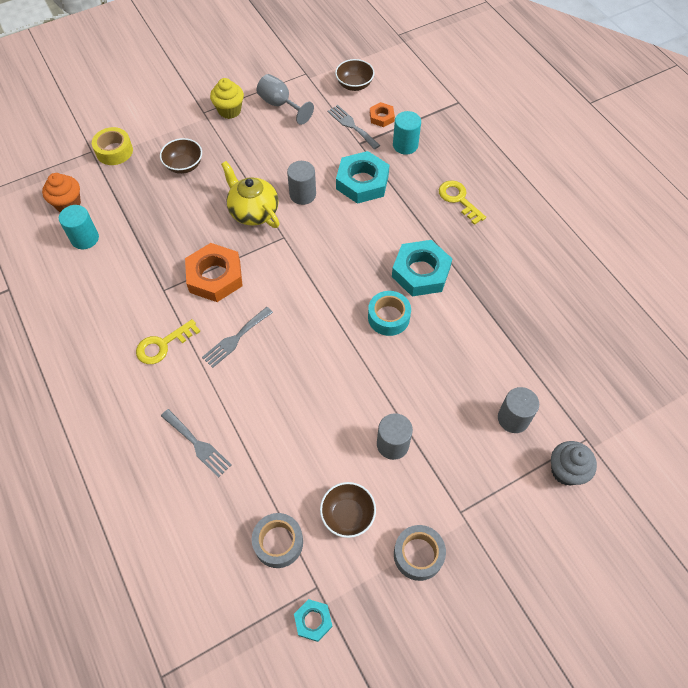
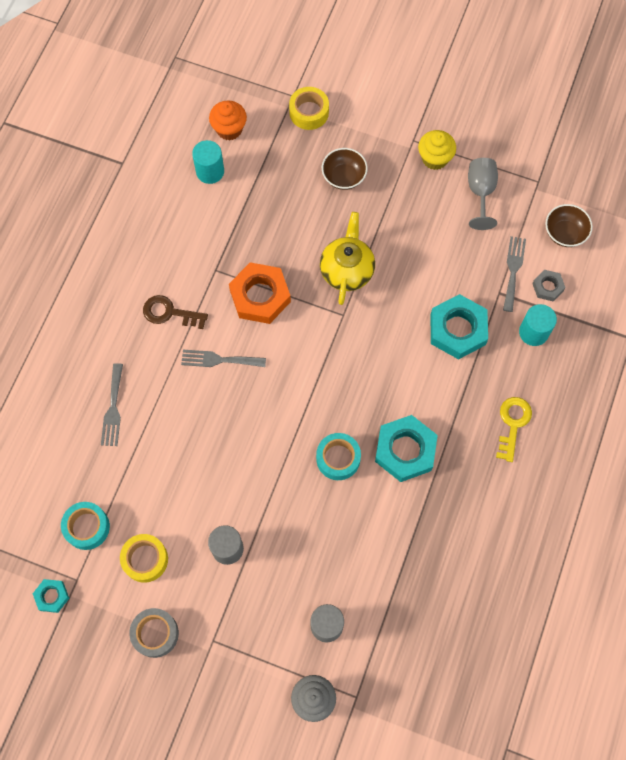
camera: 50 degrees right, 10 degrees up
(163, 345) = (170, 313): yellow key -> brown key
(278, 542) = (87, 527): grey tape -> turquoise tape
(302, 194) = (399, 293): grey cylinder -> none
(347, 515) = (145, 559): brown bowl -> yellow tape
(381, 117) = (547, 287): orange nut -> grey nut

